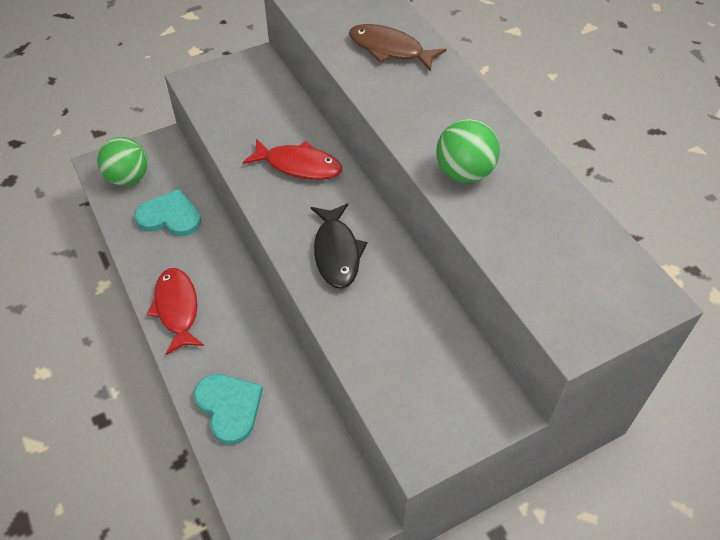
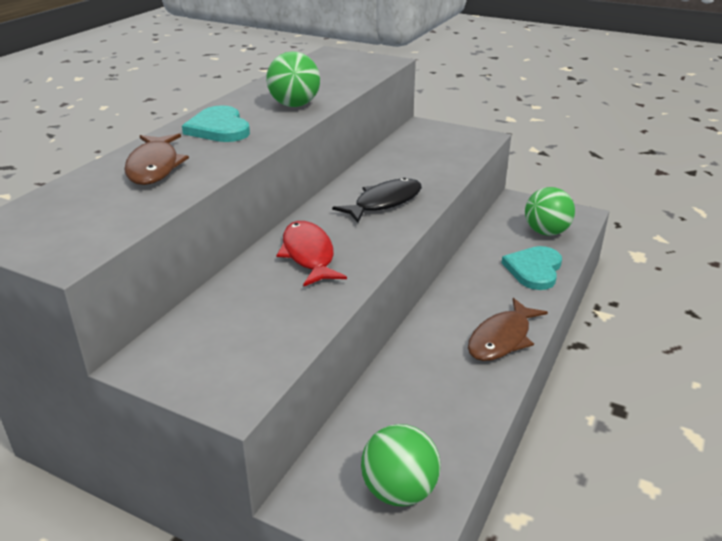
camera: 125 degrees left, 20 degrees down
(170, 216) = (414, 410): turquoise heart -> turquoise heart (219, 128)
(177, 309) = (502, 338): red fish -> brown fish
(275, 480) = (546, 232): none -> green ball

